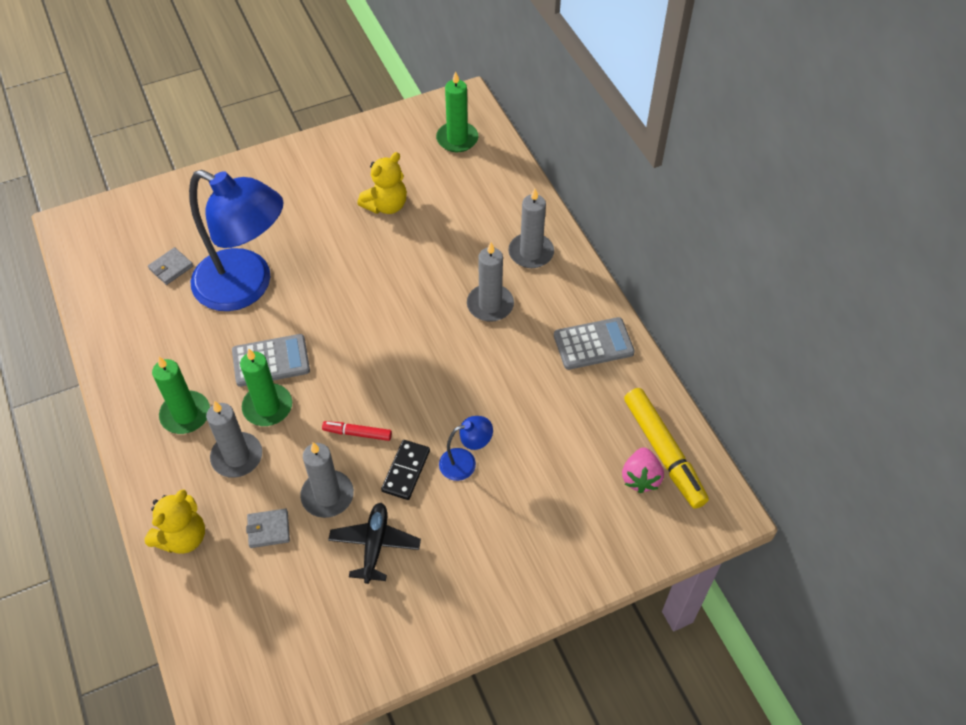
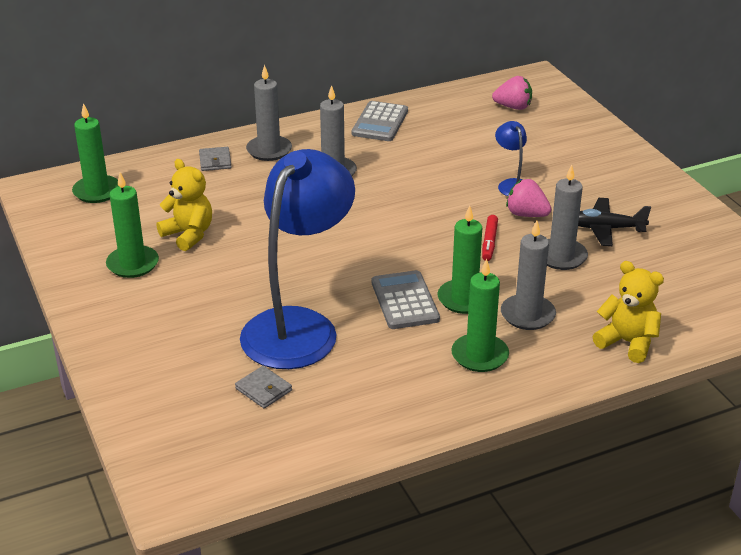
camera: 90 degrees left, 20 degrees down
(268, 529) = (605, 289): grey wallet -> grey wallet (215, 161)
(345, 174) = (133, 264): none -> green candle
(406, 471) = (526, 214): black domino -> pink strawberry
(593, 344) = (380, 122): grey calculator -> grey calculator turned 150 degrees counterclockwise
(663, 452) = (487, 97): yellow marker -> none

